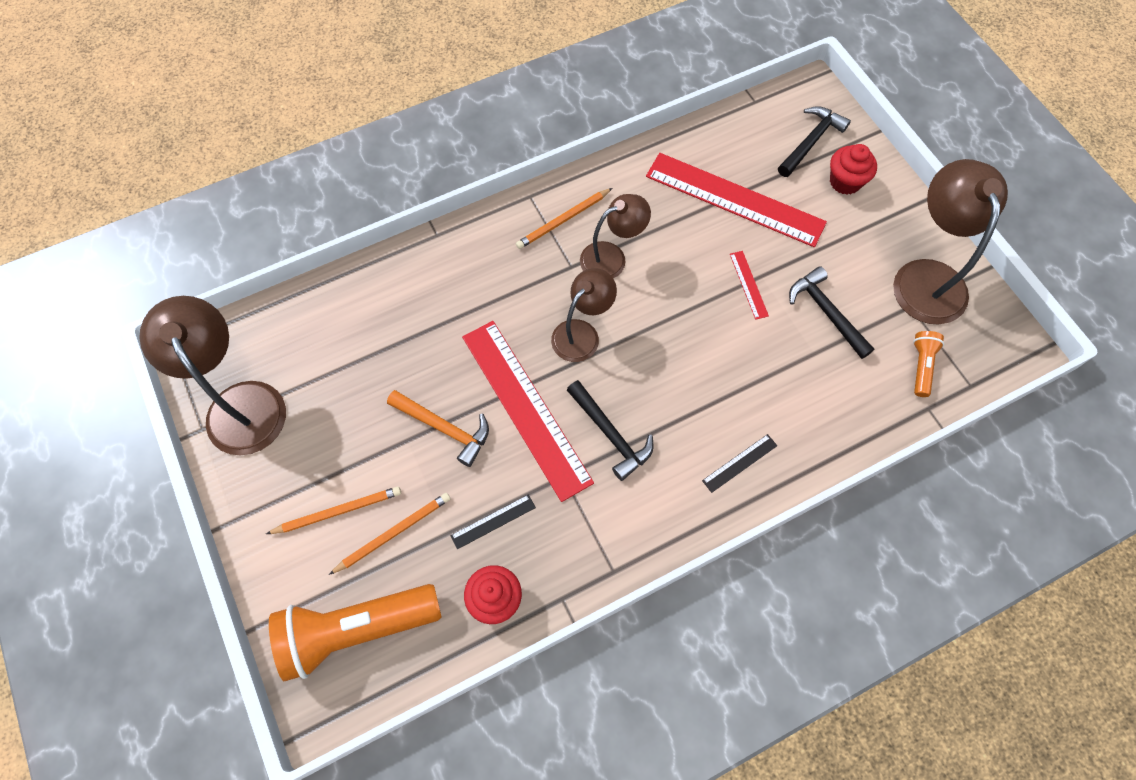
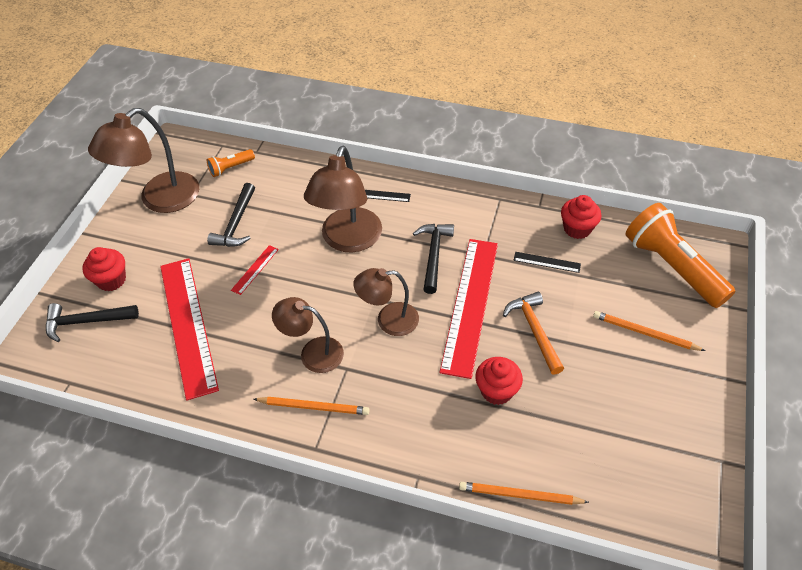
camera: 135 degrees left, 15 degrees down
(240, 403) = (679, 458): brown lamp -> brown lamp (348, 240)
(356, 629) = (672, 267): orange flashlight -> orange flashlight turned 150 degrees counterclockwise
(393, 533) = (615, 297): orange pencil -> orange pencil (520, 495)
(432, 344) = (496, 391): none -> red cupcake

